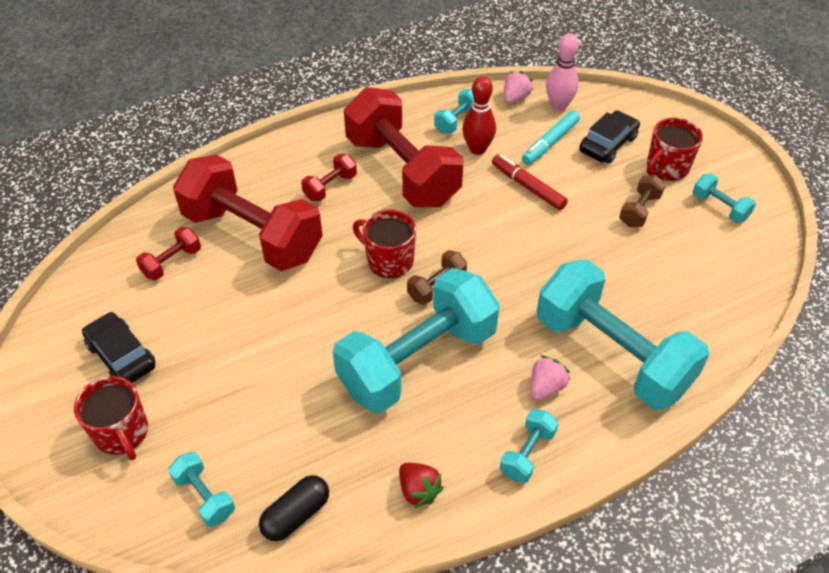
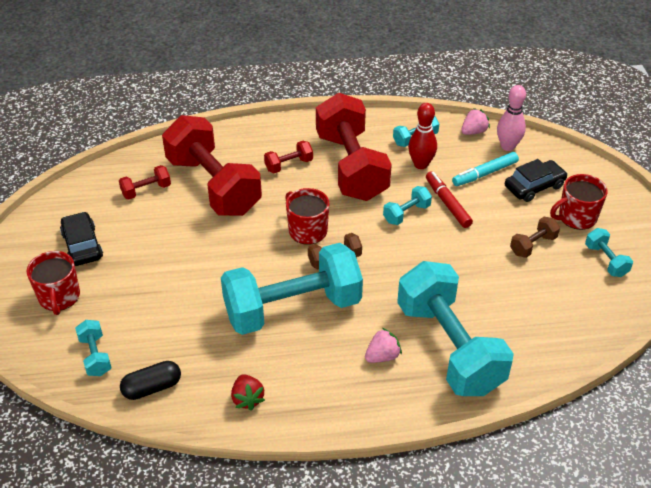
camera: 20 degrees right, 5 degrees down
(527, 453) = (343, 398): turquoise dumbbell -> turquoise dumbbell (406, 214)

